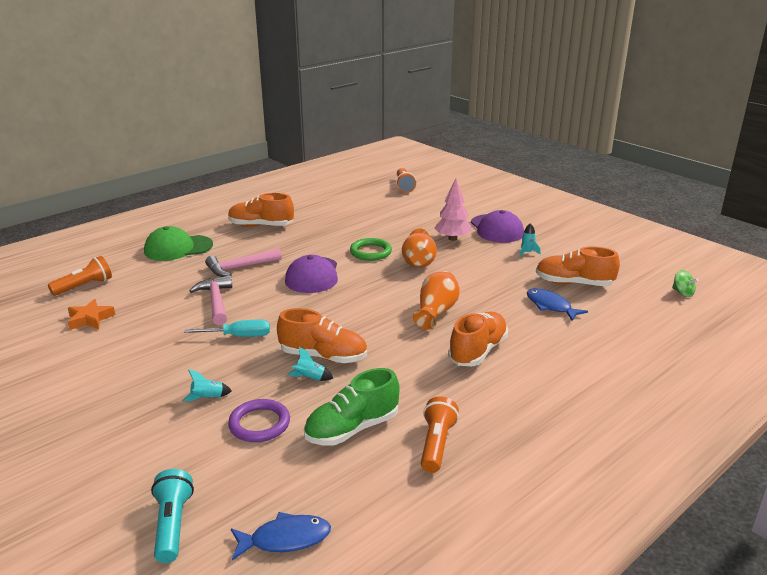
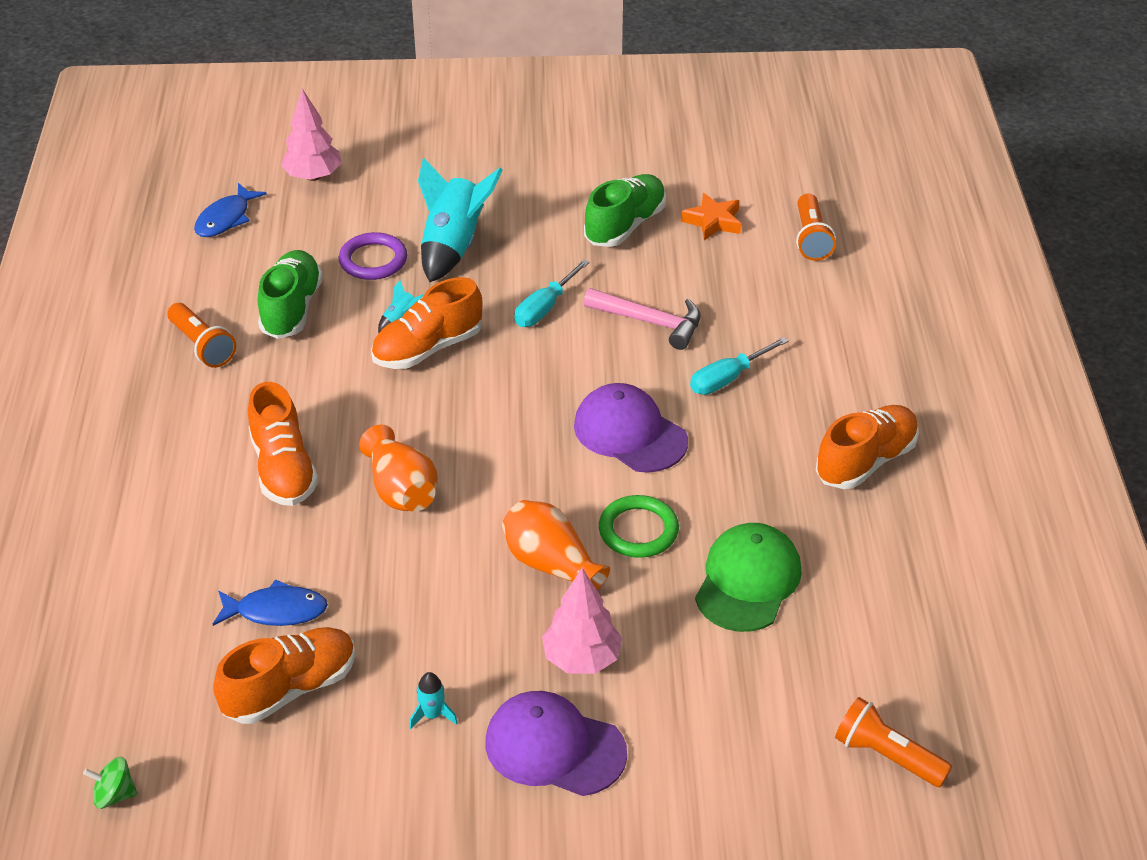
camera: 130 degrees right, 15 degrees up
(120, 345) = (625, 225): none -> green shoe
(172, 525) = (313, 176): turquoise flashlight -> pink tree
(178, 248) = (859, 347): green cap -> green cap (748, 581)
(207, 398) = (453, 246): turquoise rocket -> turquoise rocket, size x2.34
(240, 268) = (728, 378): pink hammer -> turquoise screwdriver

